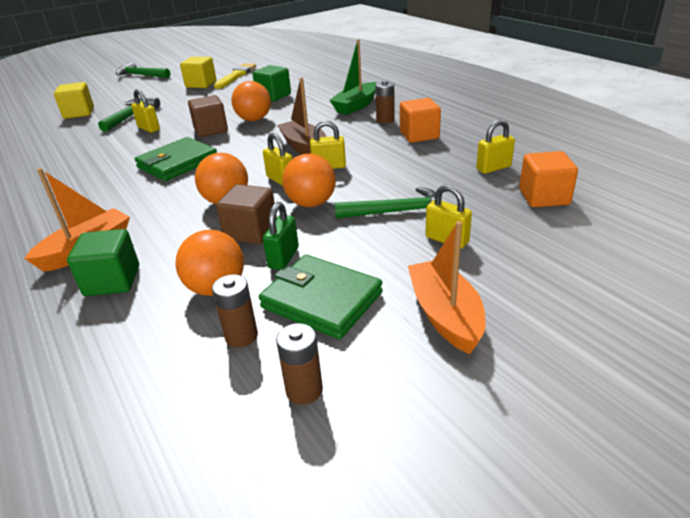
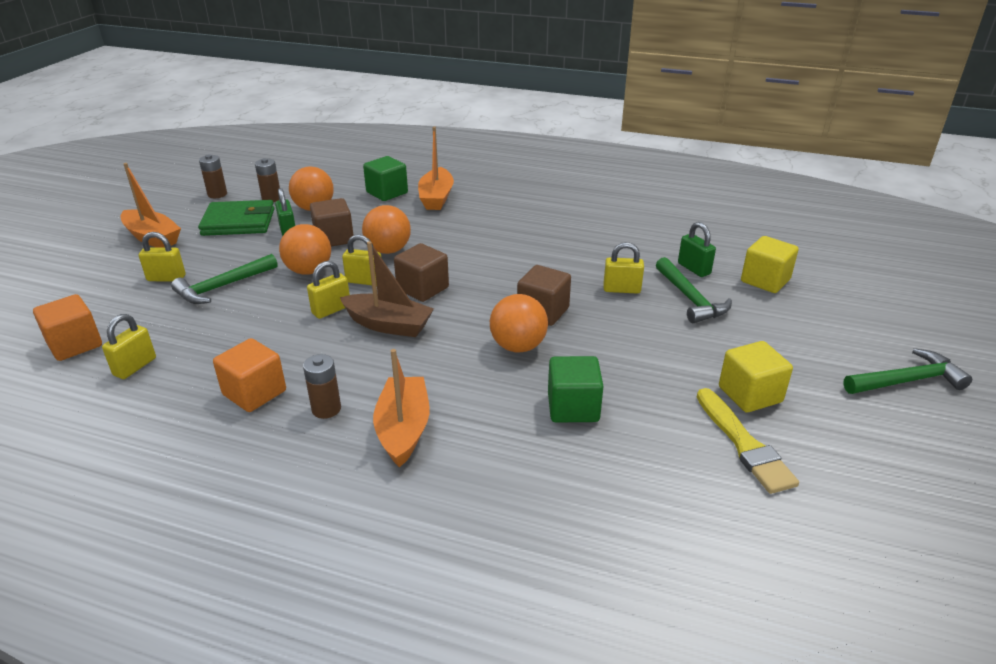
camera: 140 degrees right, 0 degrees up
(89, 127) = (694, 269): none -> green padlock
(177, 163) = (498, 265): green wallet -> none
(251, 162) = (422, 289): none -> brown cube
(356, 106) = (403, 429): green boat -> orange boat

